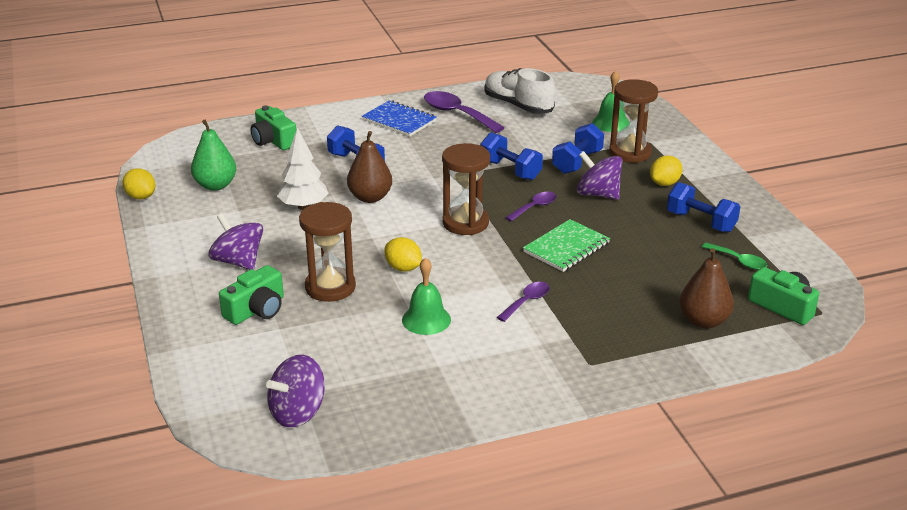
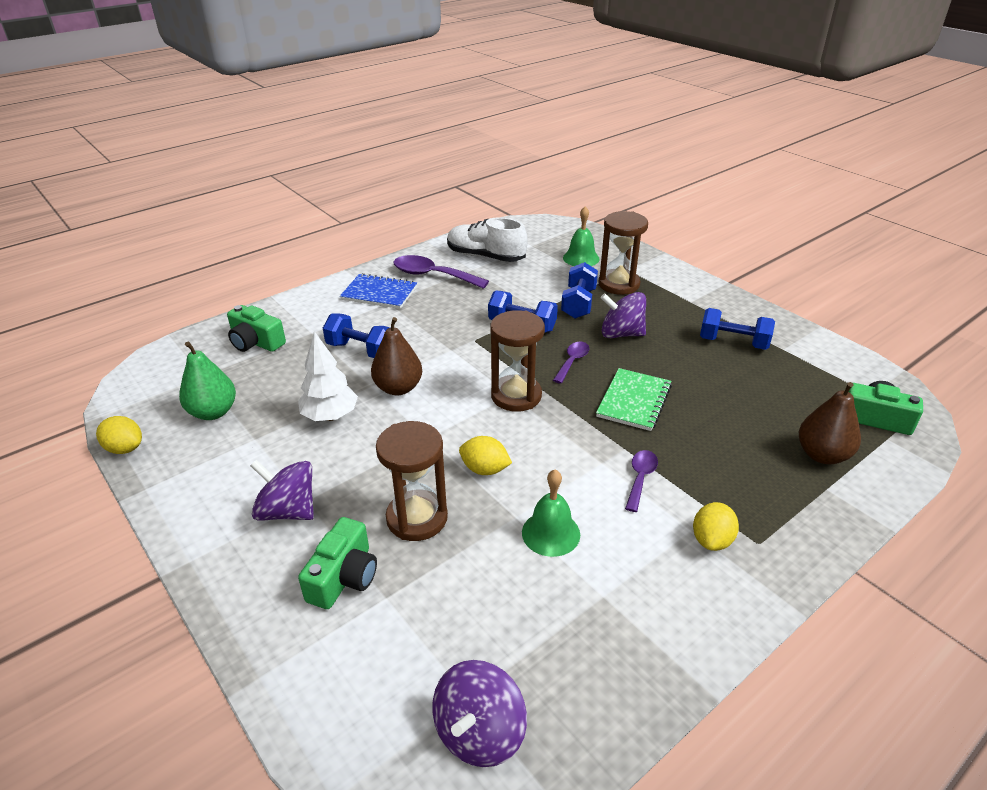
camera: 20 degrees left, 5 degrees up
(664, 183) = (672, 309): yellow lemon -> yellow lemon (711, 540)
(738, 261) = (798, 377): green spoon -> none

